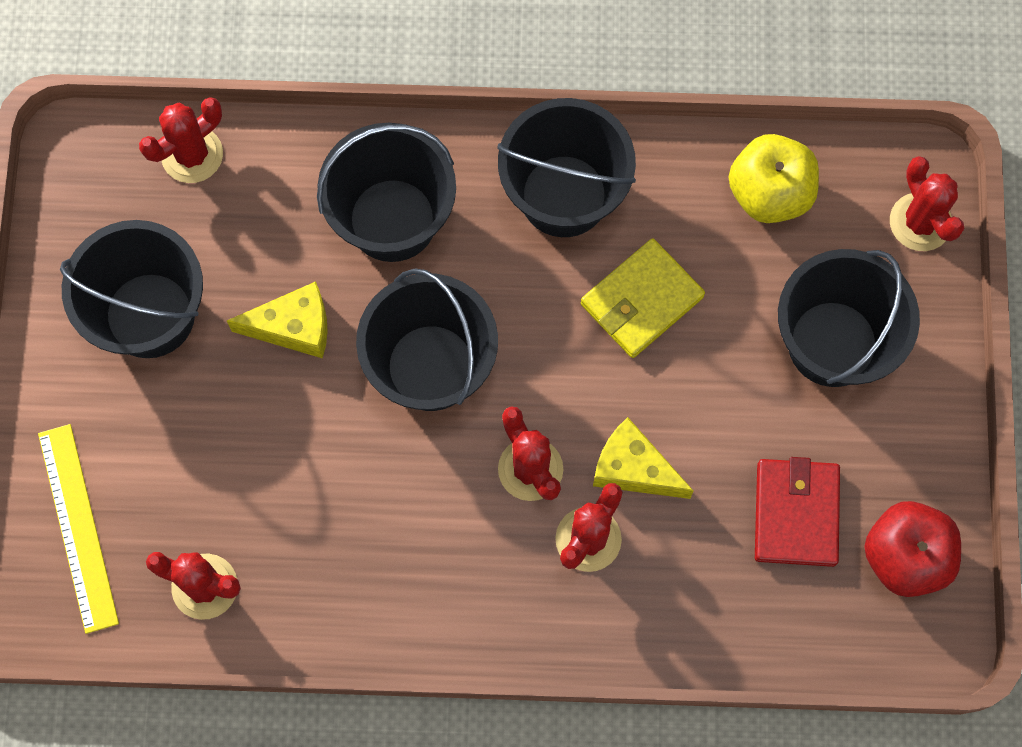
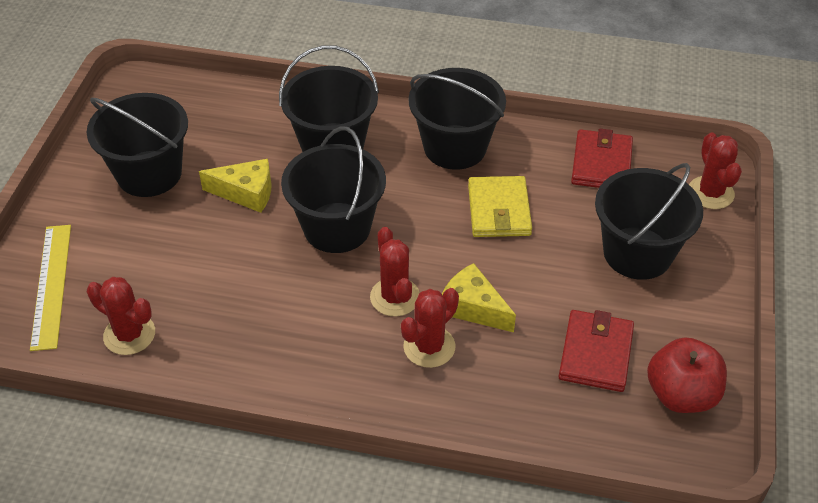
camera: 10 degrees right, 25 degrees down
(192, 155) = (208, 96): red cactus -> none
(641, 300) = (498, 210): yellow wallet -> yellow wallet turned 60 degrees counterclockwise
(769, 193) = (601, 164): yellow apple -> red wallet

